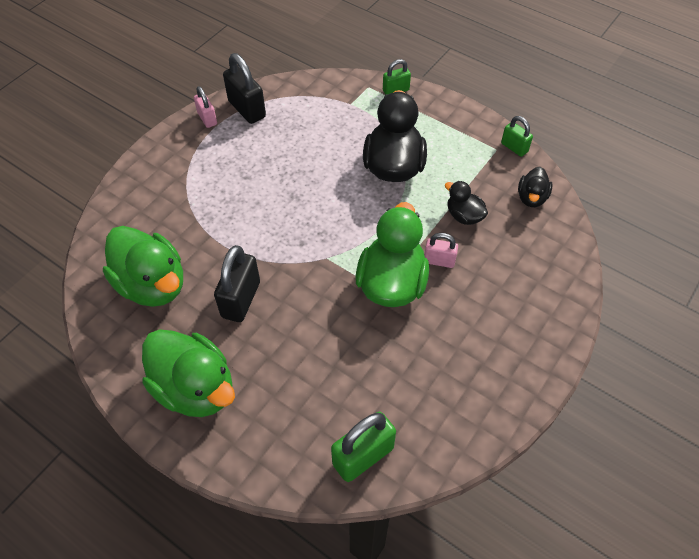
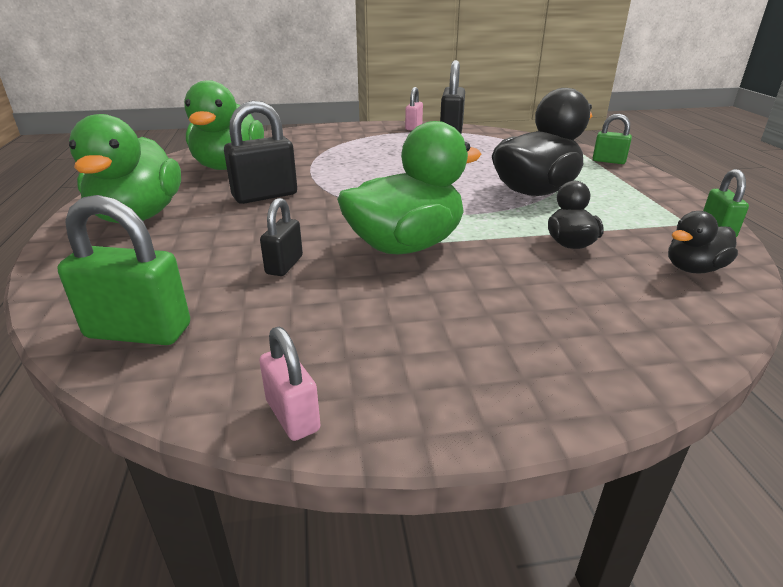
camera: 45 degrees right, 25 degrees down
(355, 353) = (284, 265): none -> black padlock
(439, 261) = (485, 256): pink padlock -> pink padlock (292, 415)

